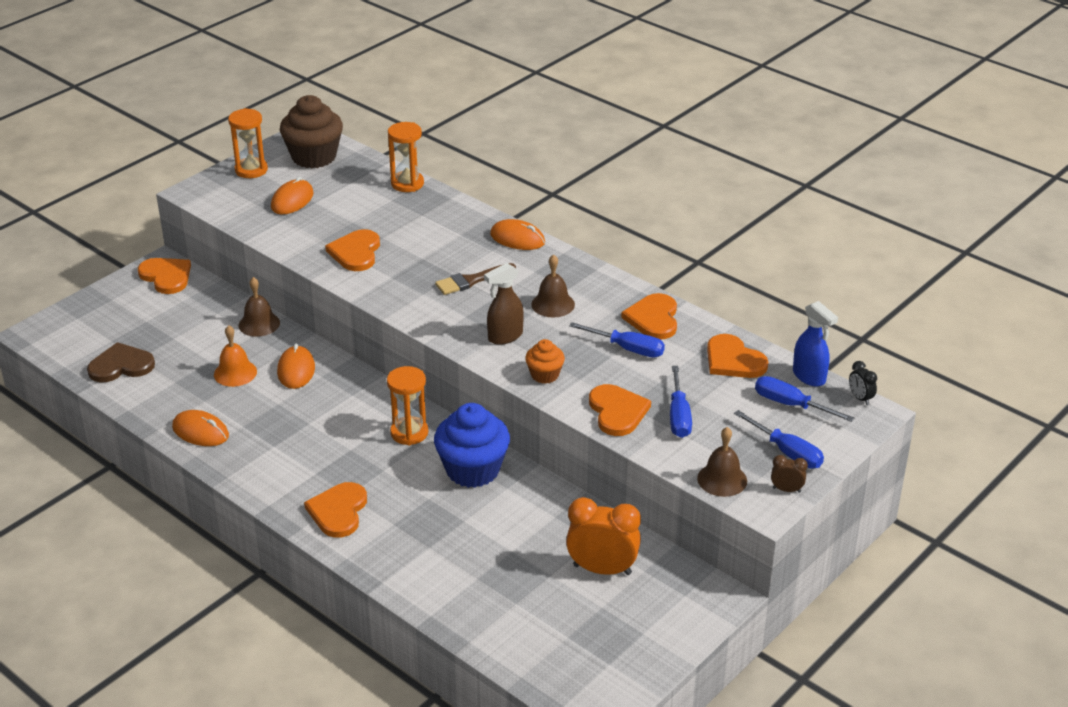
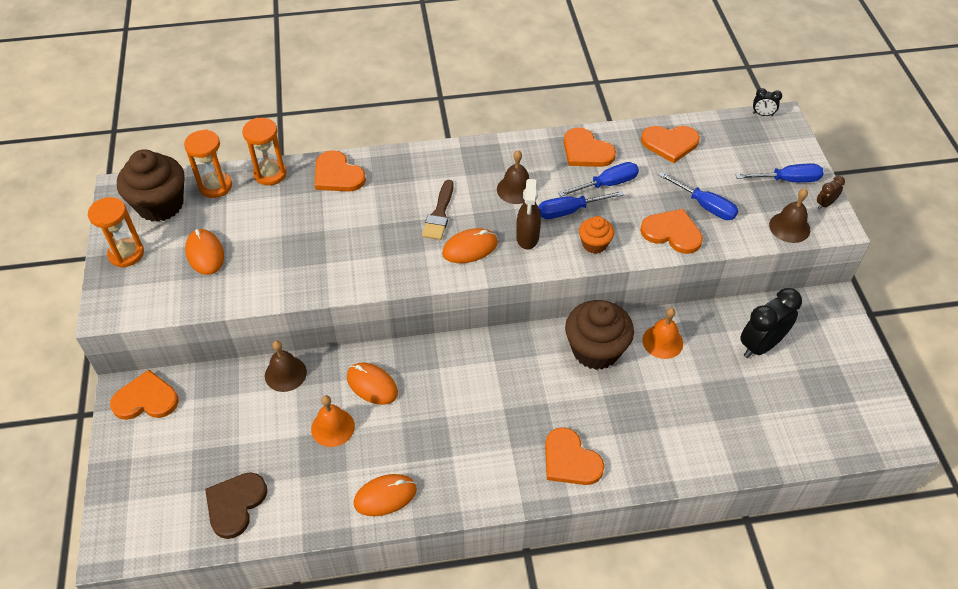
camera: 50 degrees left, 15 degrees up
(356, 252) = (326, 257): orange heart -> orange heart (337, 175)
(409, 433) = (519, 361): orange hourglass -> orange hourglass (215, 186)
(472, 470) = (595, 350): blue cupcake -> brown cupcake
(517, 238) = (415, 159): orange mouse -> orange mouse (470, 248)
(531, 505) = (662, 341): none -> orange bell
(602, 569) = (760, 345): orange clock -> black clock
(791, 405) = (741, 148): blue screwdriver -> blue screwdriver (569, 211)
(809, 377) = (720, 121): blue spray bottle -> none

